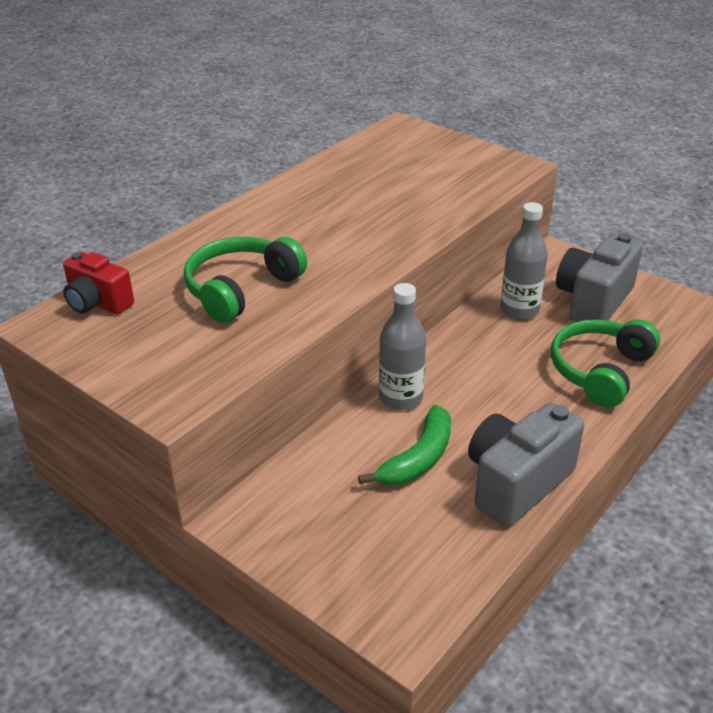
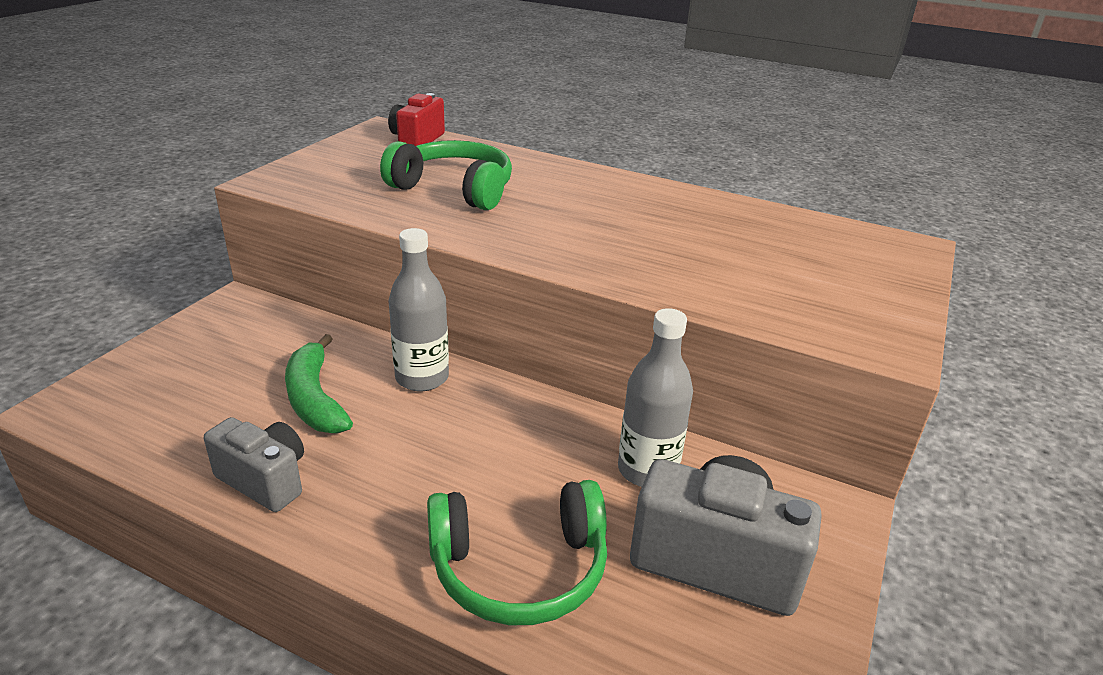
camera: 75 degrees right, 5 degrees down
(418, 458) = (315, 398): green banana -> green banana turned 45 degrees clockwise
(516, 483) = (265, 480): grey camera -> grey camera, size x0.62
(600, 371) = (519, 568): green headphones -> green headphones turned 150 degrees clockwise

